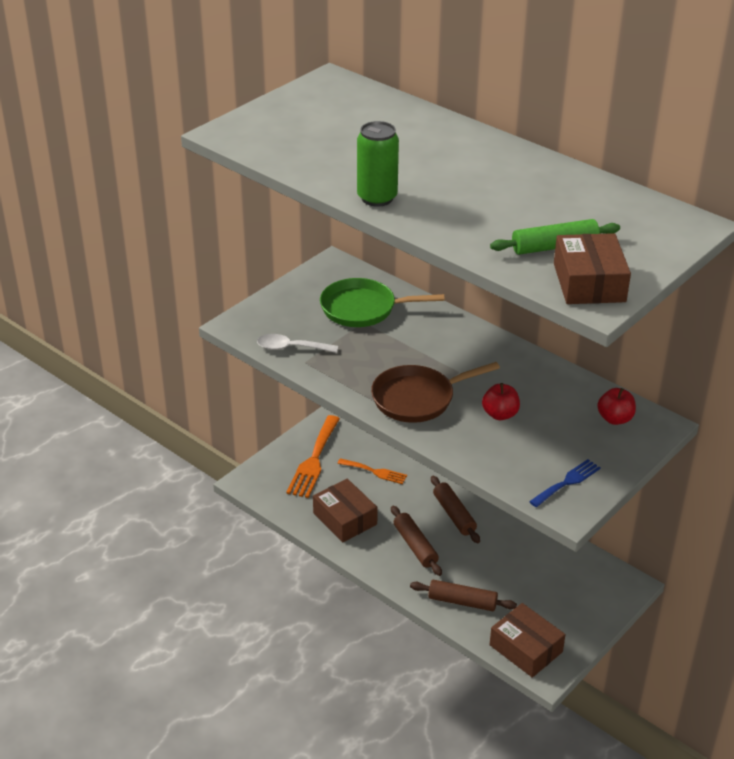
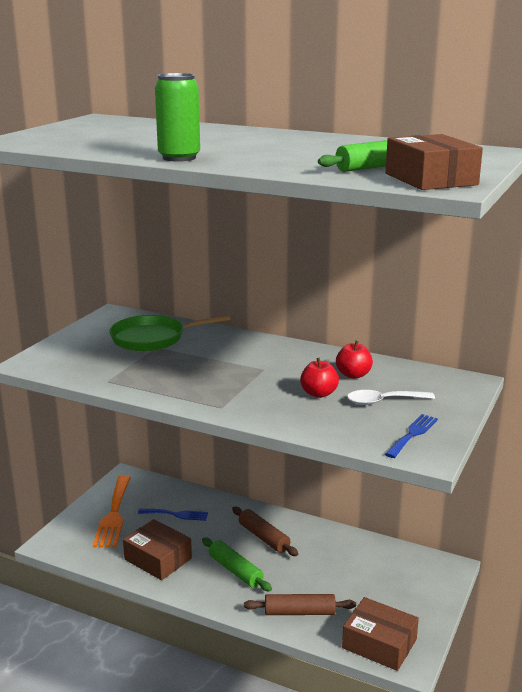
camera: 15 degrees left, 15 degrees down
(291, 348) = (90, 373): white spoon -> white spoon (383, 401)
(375, 472) = (176, 514): orange fork -> blue fork
(415, 546) = (235, 570): brown rolling pin -> green rolling pin
(417, 398) = (232, 393): brown pan -> none
(615, 419) = (427, 383): red apple -> red apple (353, 375)

